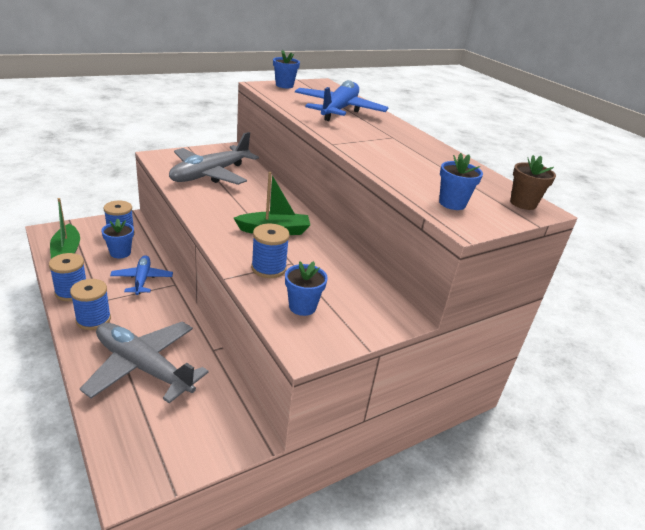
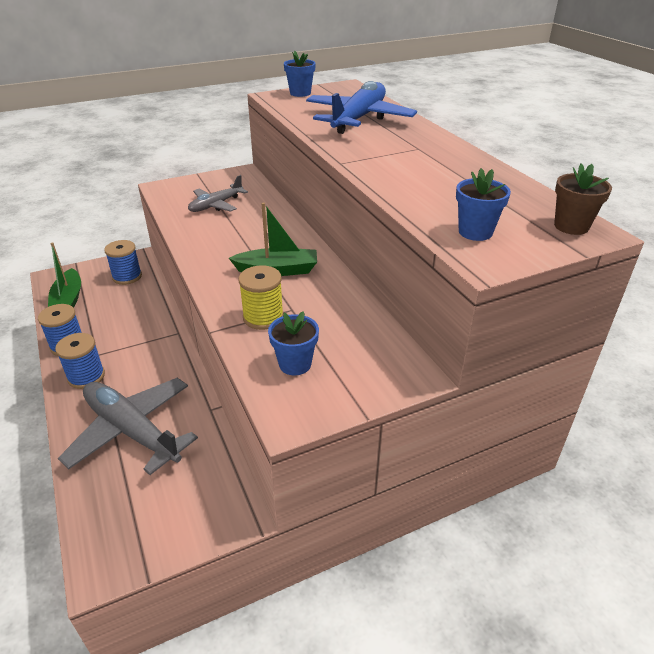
camera: 10 degrees right, 5 degrees up
(120, 253) = (124, 298): blue flower pot -> none
(142, 279) = (143, 328): blue plane -> none
(210, 174) = (216, 205): grey plane -> grey plane, size x0.57
(268, 268) = (263, 317): blue spool -> yellow spool

